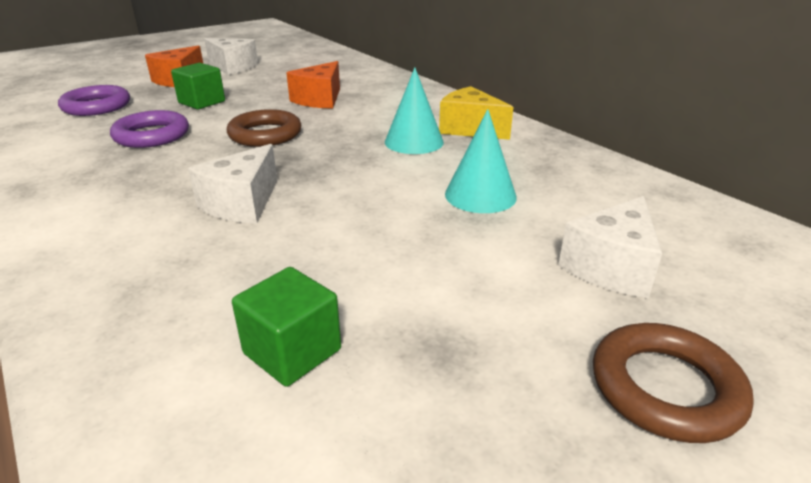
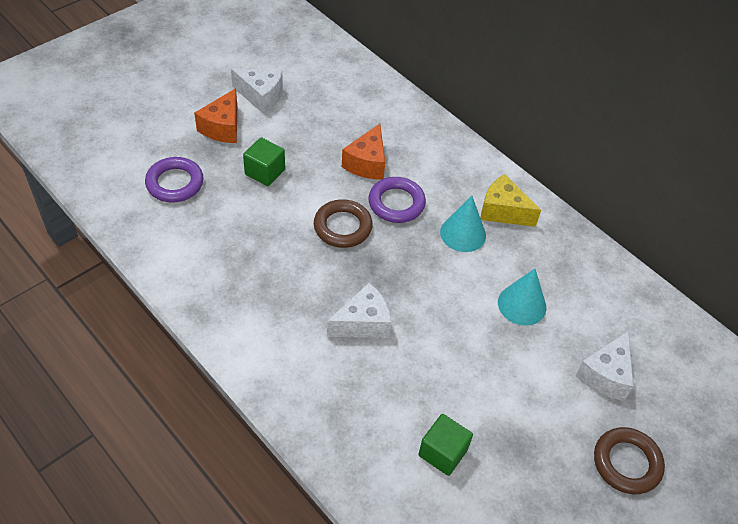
camera: 10 degrees left, 20 degrees up
(152, 135) = (251, 232): purple ring -> purple ring (396, 203)
(242, 204) = (363, 323): white cheese -> white cheese turned 135 degrees counterclockwise

